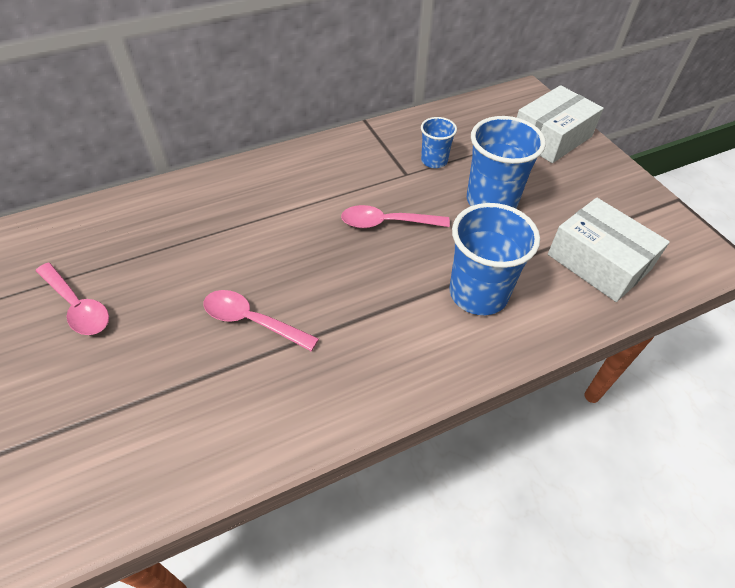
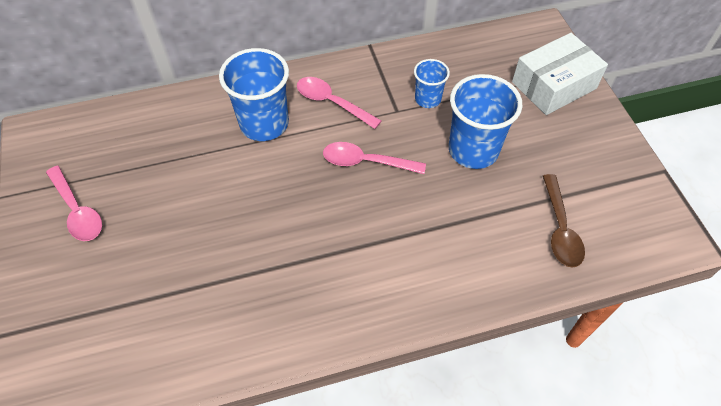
camera: 10 degrees right, 5 degrees up
(252, 321) = (224, 245): pink spoon -> pink spoon (332, 102)
(478, 293) = (435, 246): blue cup -> blue cup (264, 124)
(598, 262) = (560, 229): white box -> brown spoon

